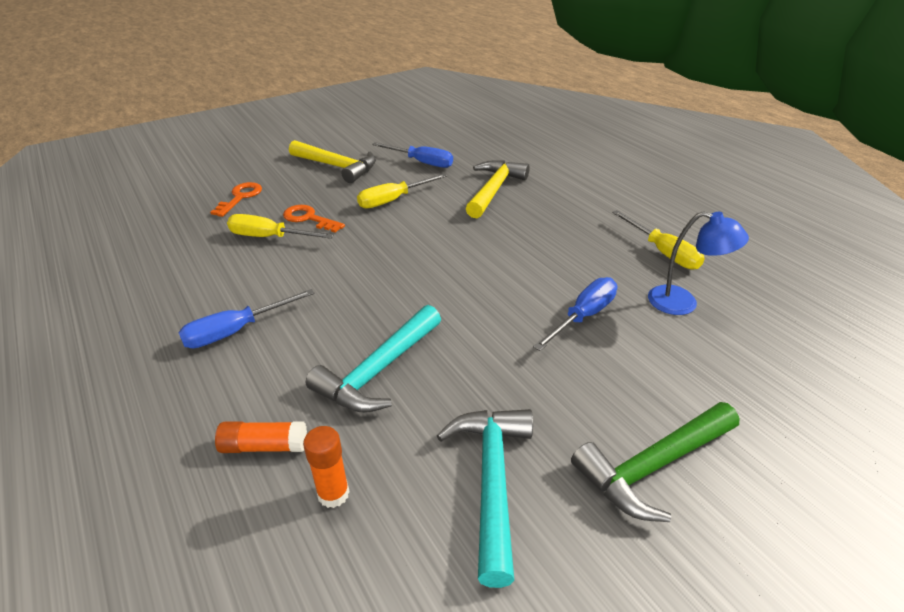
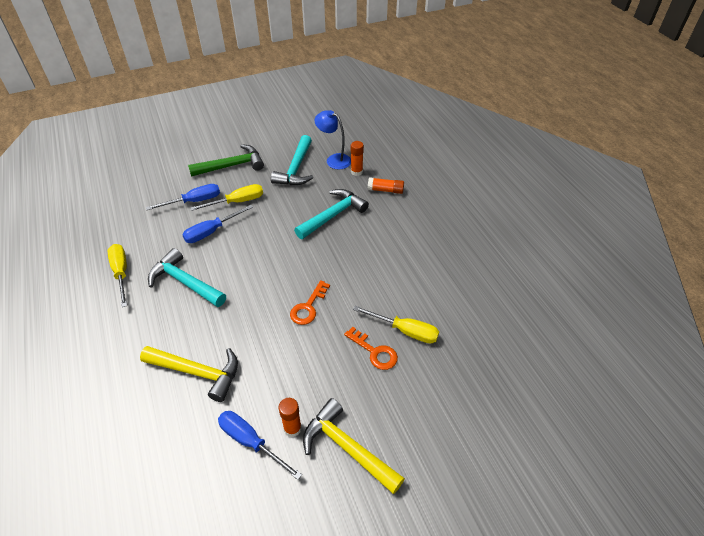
camera: 170 degrees left, 10 degrees up
(236, 331) = (411, 247): blue screwdriver -> blue screwdriver (194, 201)
(240, 197) = (443, 397): orange key -> orange key (308, 307)
(387, 171) = (292, 428): none -> orange glue stick
(393, 200) = (297, 369): yellow screwdriver -> yellow screwdriver (237, 202)
(494, 190) = (198, 372): yellow hammer -> yellow hammer turned 105 degrees counterclockwise
(569, 252) = (185, 282): none -> turquoise hammer
(683, 303) = (148, 232): blue lamp -> blue lamp (334, 159)

